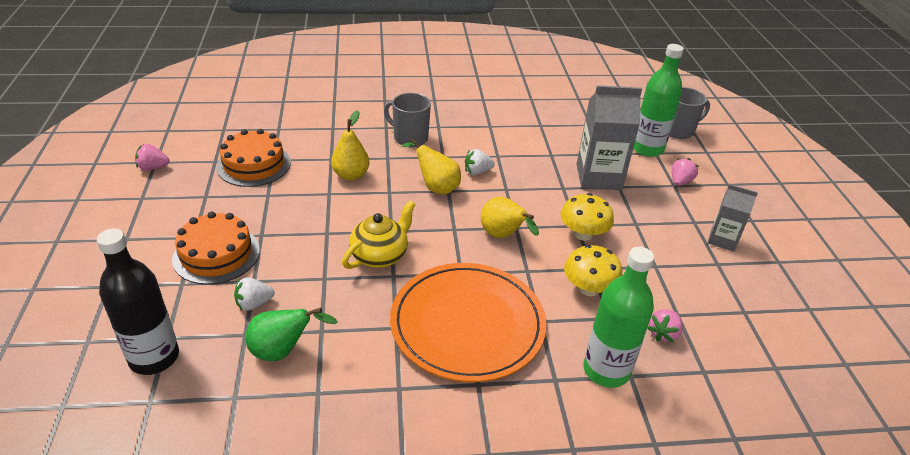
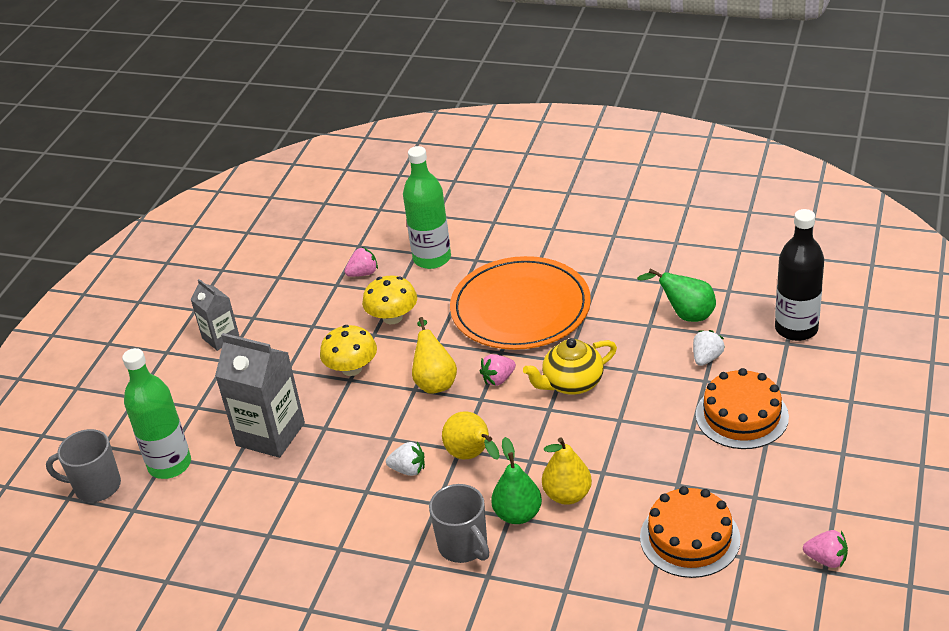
camera: 150 degrees left, 0 degrees up
(254, 304) = (706, 358): white strawberry -> white strawberry turned 60 degrees counterclockwise
(382, 159) = (518, 514): none -> green pear
(680, 182) = (185, 410): pink strawberry -> pink strawberry (498, 379)

